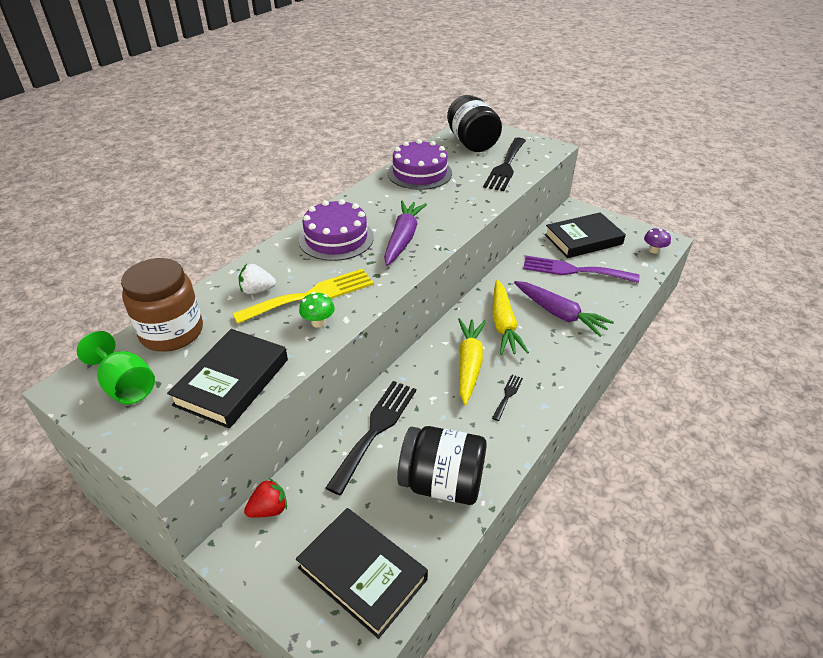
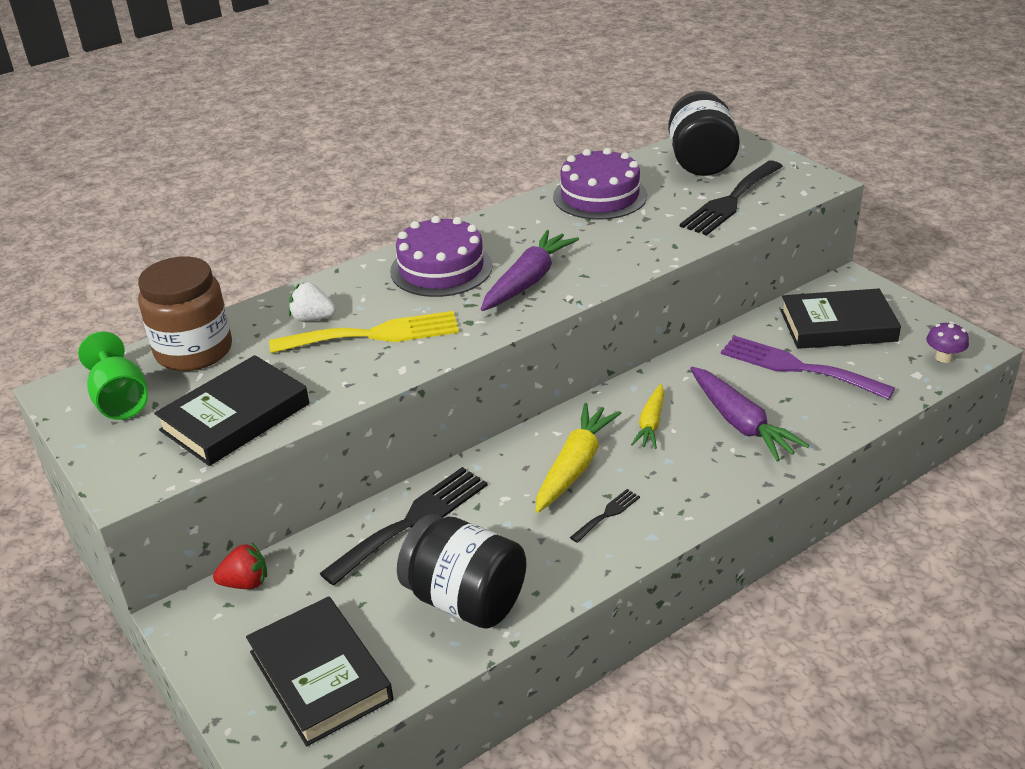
camera: 20 degrees right, 5 degrees down
(318, 322) = (367, 367): green mushroom -> none
(503, 324) = (650, 423): yellow carrot -> yellow carrot, size x0.63

